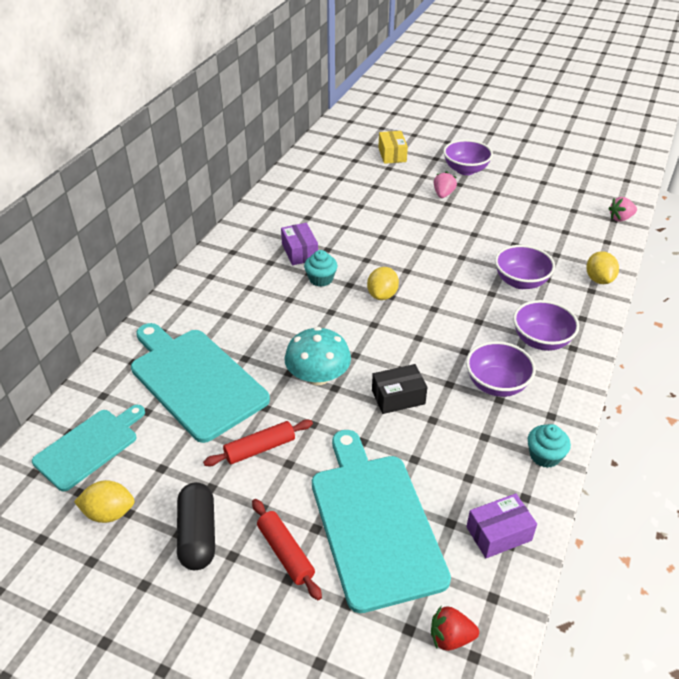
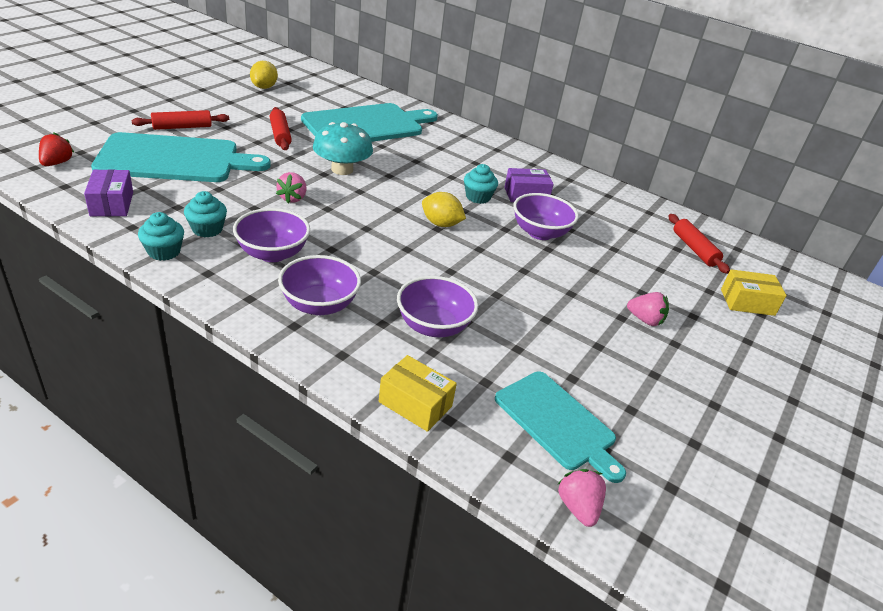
camera: 95 degrees right, 5 degrees down
(89, 447) = (324, 88): turquoise cutting board -> turquoise cutting board (557, 422)
(198, 535) = (223, 106): black capsule -> none
(336, 170) = (694, 249): none -> red rolling pin
(398, 397) = (293, 198): black box -> pink strawberry
(465, 170) = (718, 361): purple bowl -> purple bowl (540, 233)
(491, 440) = (207, 229): none -> turquoise cupcake
(599, 279) = (415, 404): yellow lemon -> yellow box

